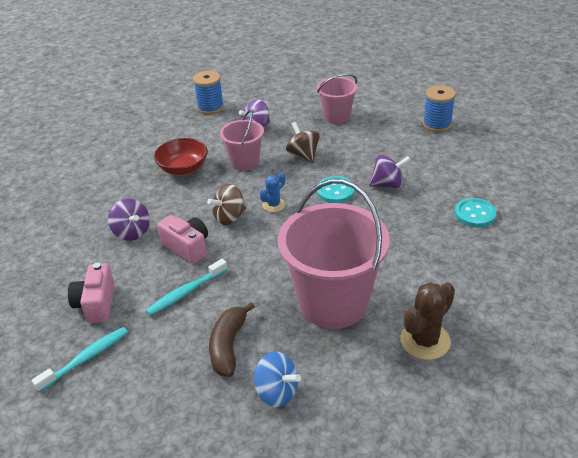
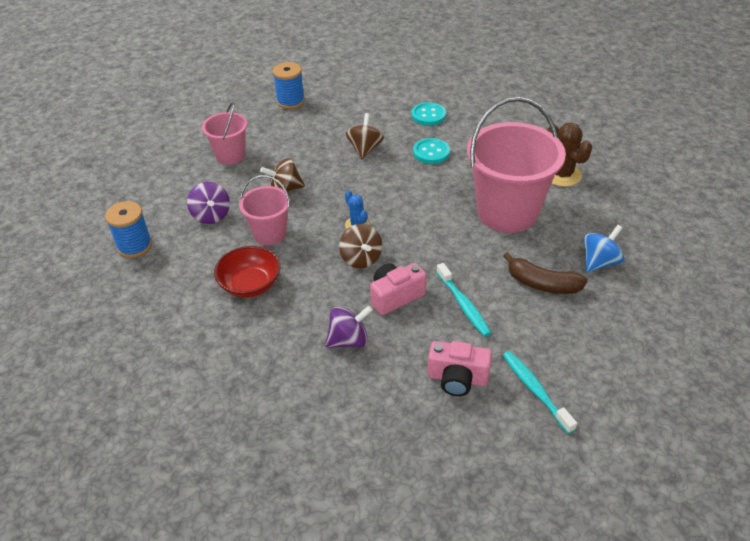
camera: 75 degrees left, 5 degrees up
(335, 191) = (357, 181): turquoise button -> turquoise button (431, 152)
(388, 185) = (365, 149): purple spinning top -> brown spinning top

